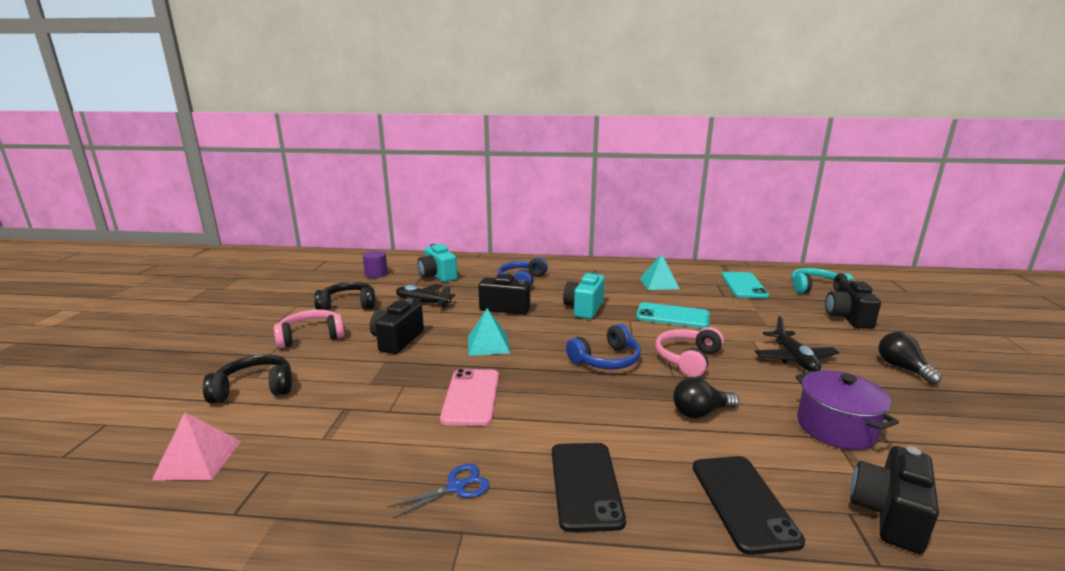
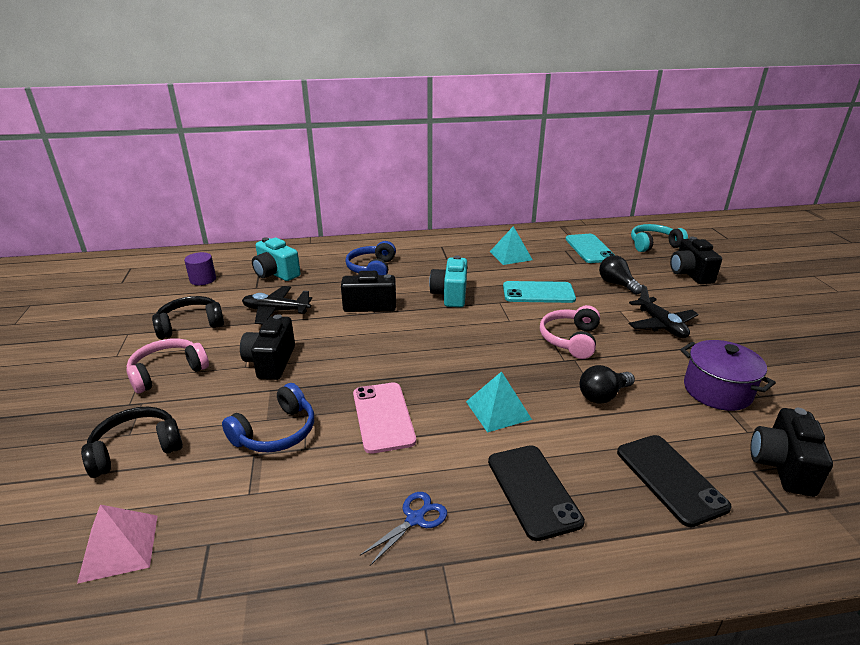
camera: 15 degrees left, 10 degrees up
(488, 344) = (372, 352): turquoise pyramid -> turquoise pyramid (498, 410)
(606, 360) = (496, 352): blue headphones -> blue headphones (276, 432)
(902, 368) = (749, 321): black light bulb -> black light bulb (616, 284)

